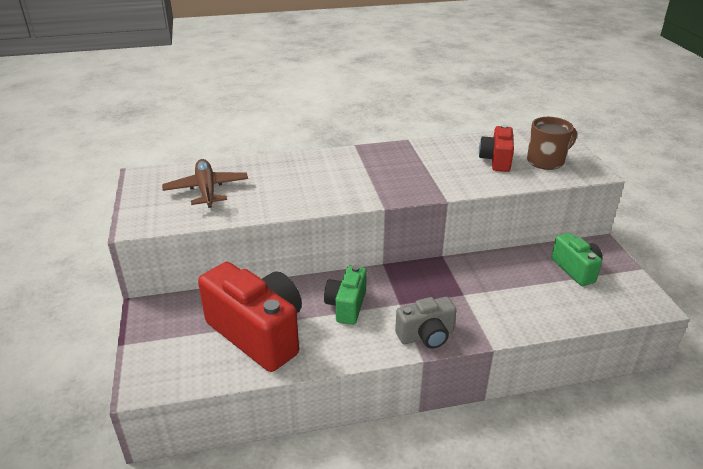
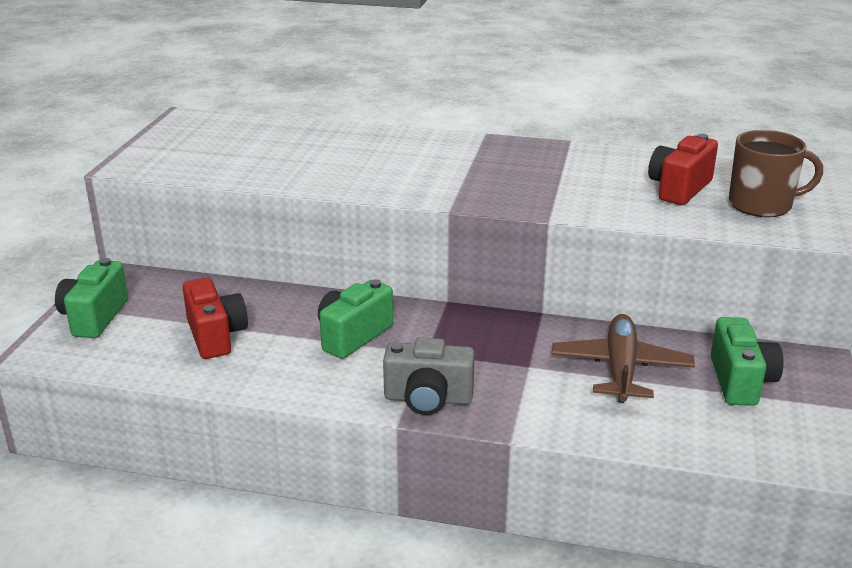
camera: 25 degrees right, 5 degrees down
(159, 346) = (94, 317): none -> green camera
(206, 190) = (244, 146): brown plane -> brown plane (620, 369)
(258, 333) = (216, 336): red camera -> red camera, size x0.54

